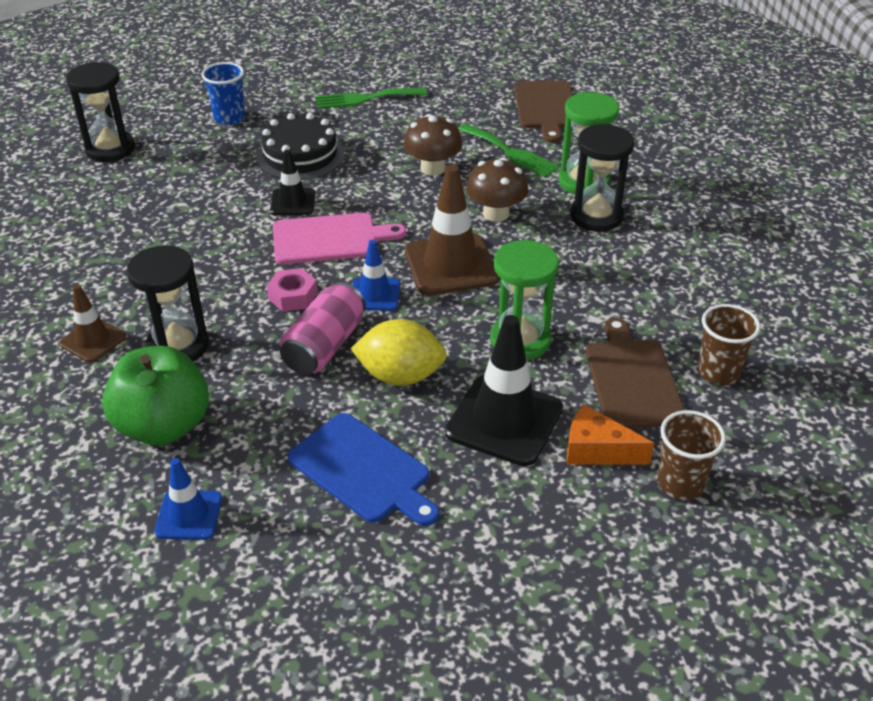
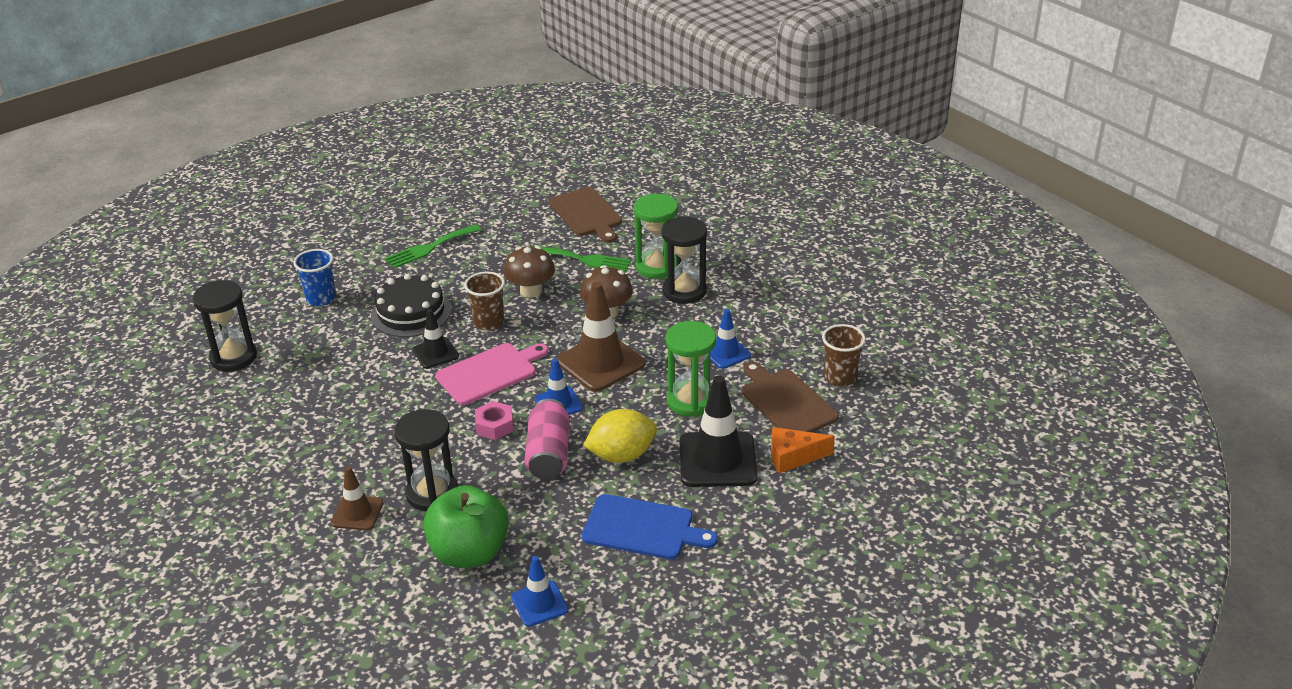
camera: 25 degrees left, 5 degrees down
(597, 299) = (726, 353): none -> blue traffic cone
(680, 483) = (860, 459): brown cup -> brown cup (489, 322)

